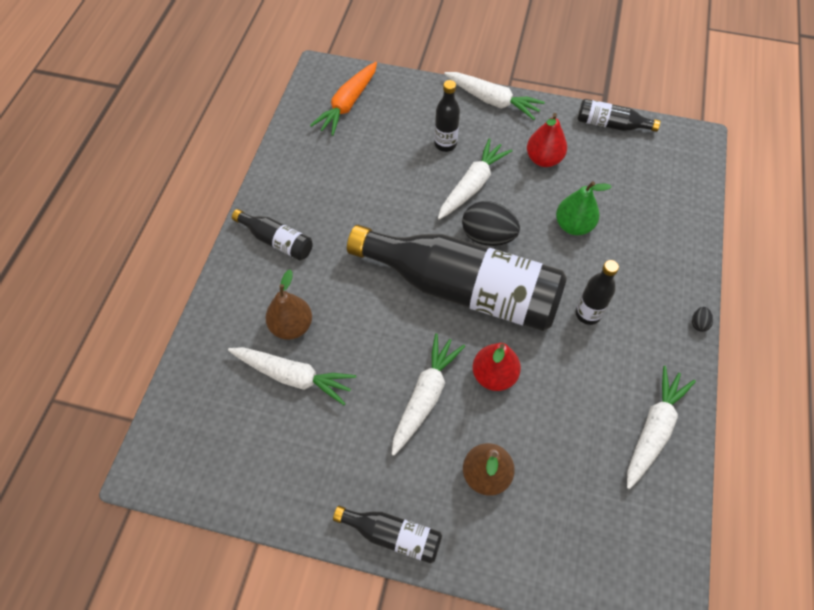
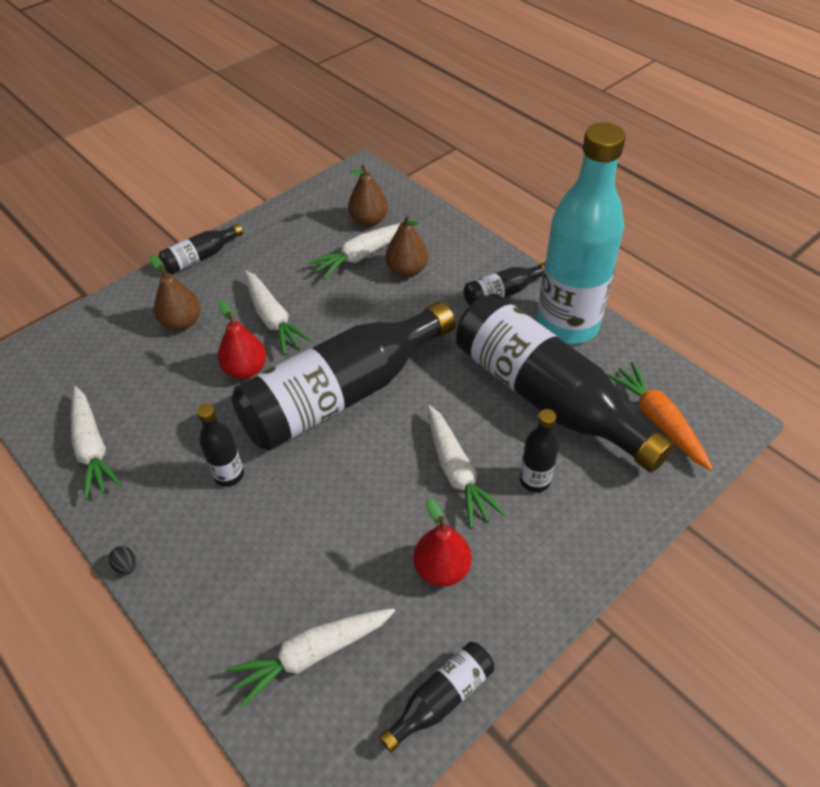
camera: 125 degrees right, 10 degrees down
(236, 404) = (369, 221): none -> brown pear
(287, 184) = (567, 325): none -> turquoise bottle
(370, 167) = (546, 396): none -> black bottle
(488, 236) = (382, 447): black egg -> none
(492, 100) = (577, 575): white carrot -> white carrot (312, 655)
(573, 226) = (330, 534): green pear -> none

